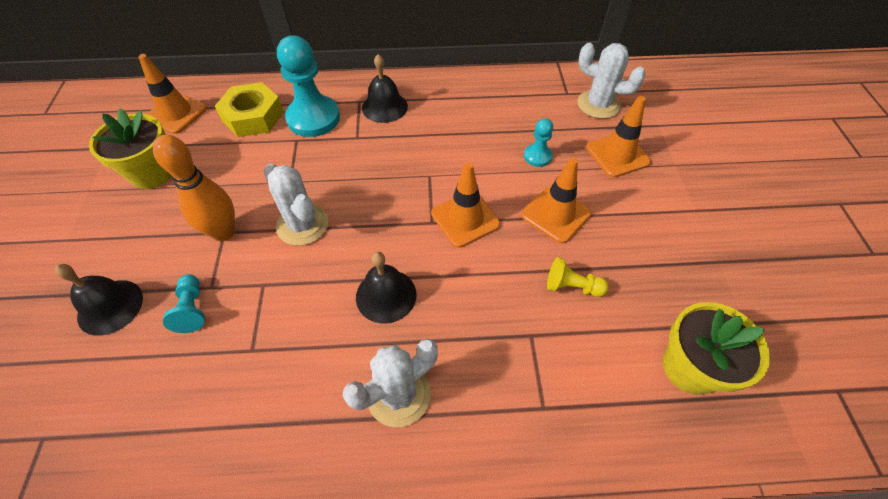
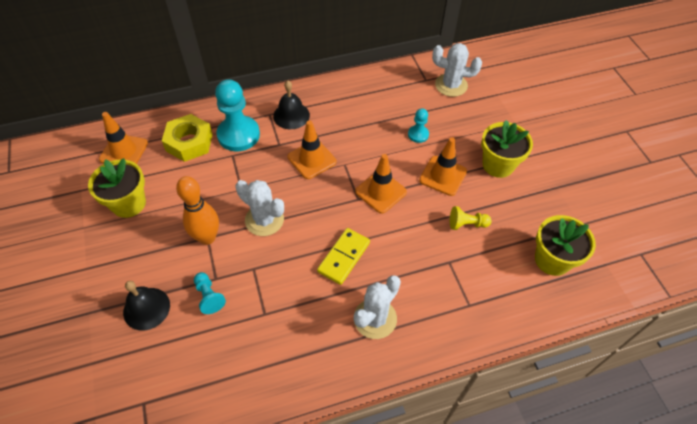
camera: 15 degrees left, 0 degrees up
(386, 295) = (343, 257): black bell -> yellow domino
(617, 155) = (474, 123): orange traffic cone -> orange traffic cone (312, 159)
(638, 214) = (498, 165): none -> yellow flower pot

